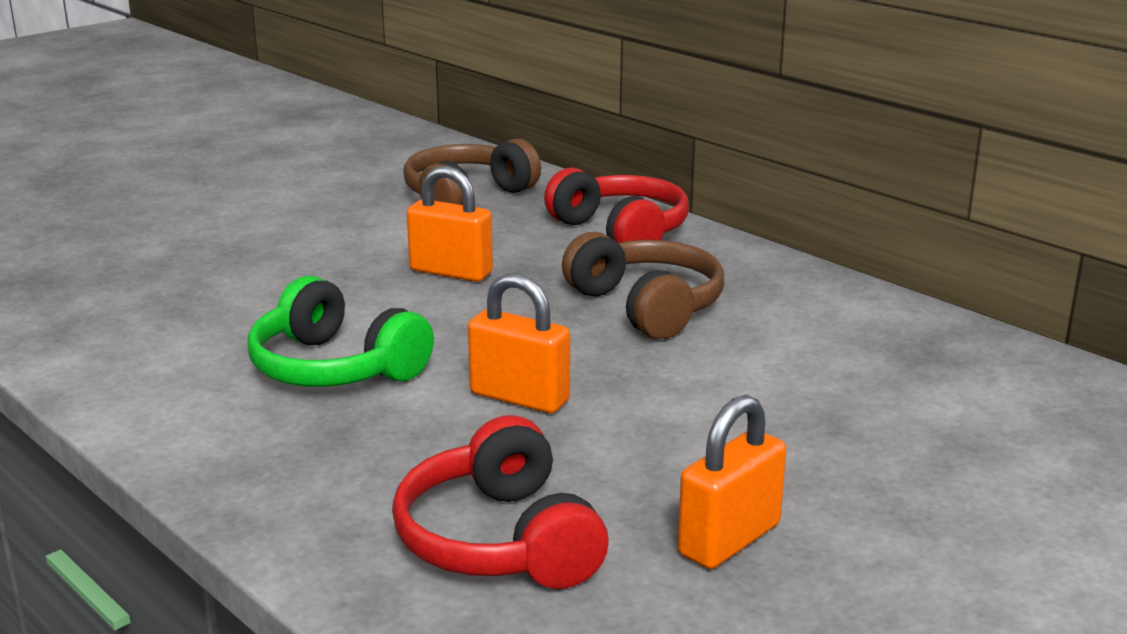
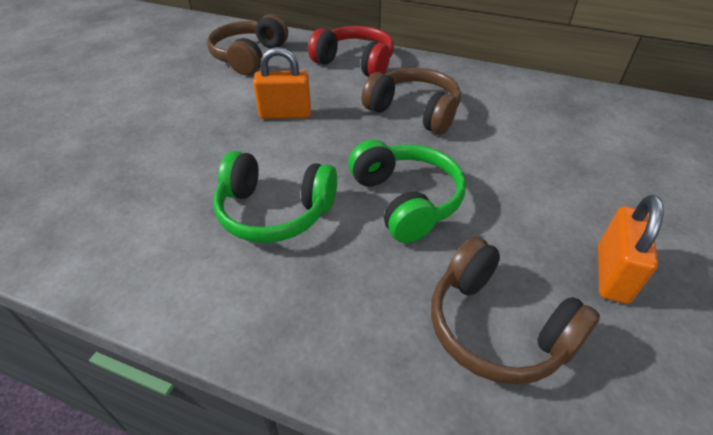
camera: 25 degrees left, 20 degrees up
(500, 540) = (497, 327): red headphones -> brown headphones
(519, 397) = (405, 200): orange padlock -> green headphones

